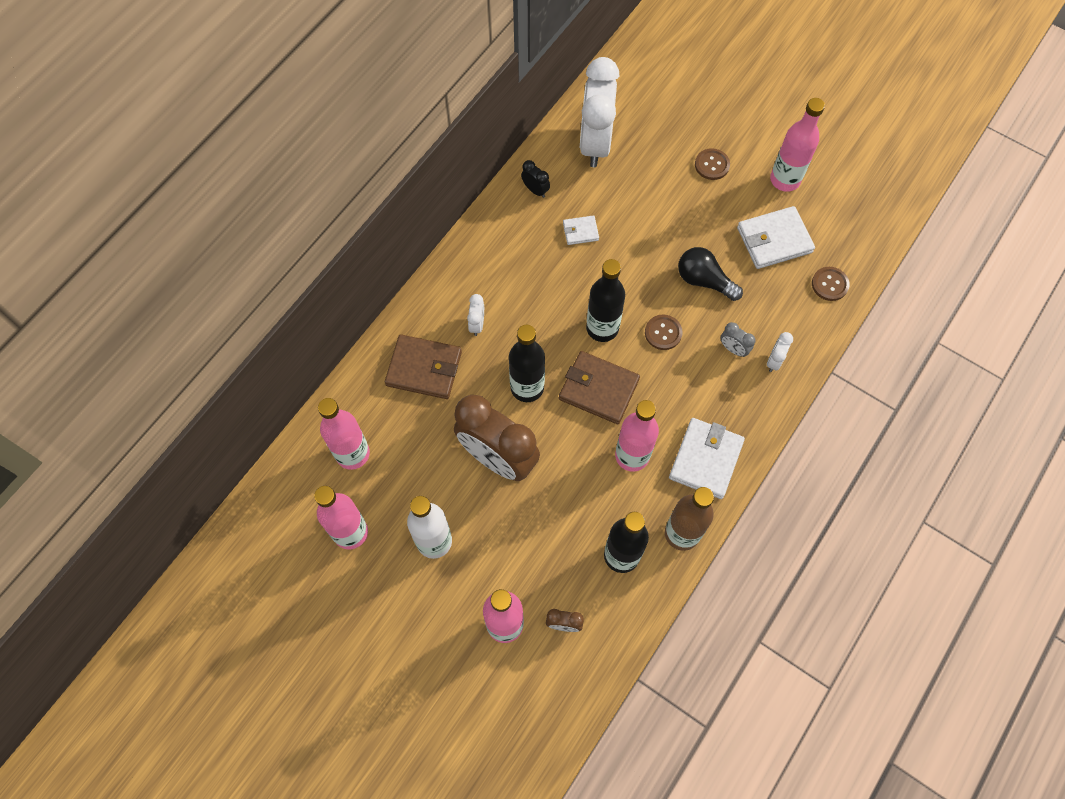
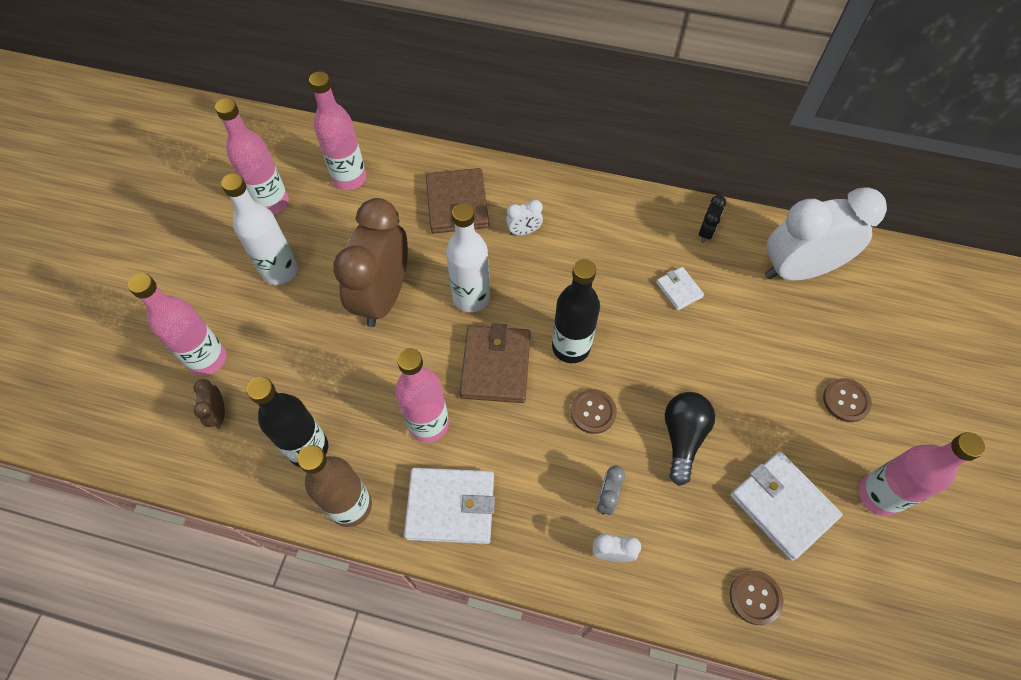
camera: 70 degrees right, 5 degrees down
(527, 387) = (471, 297): black bottle -> white bottle

